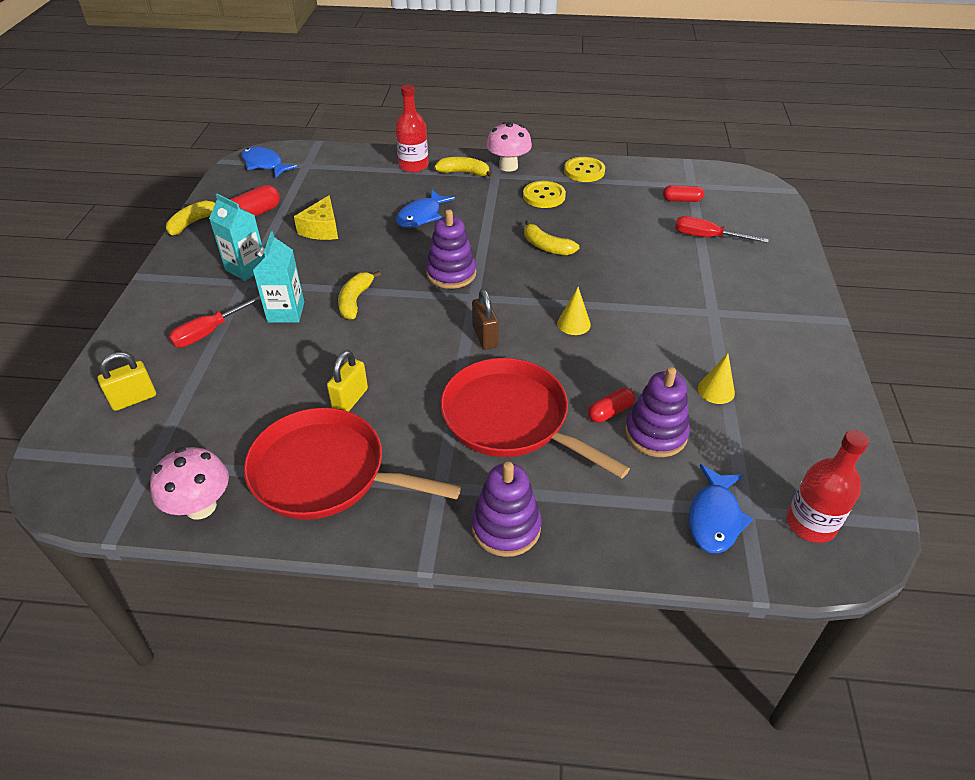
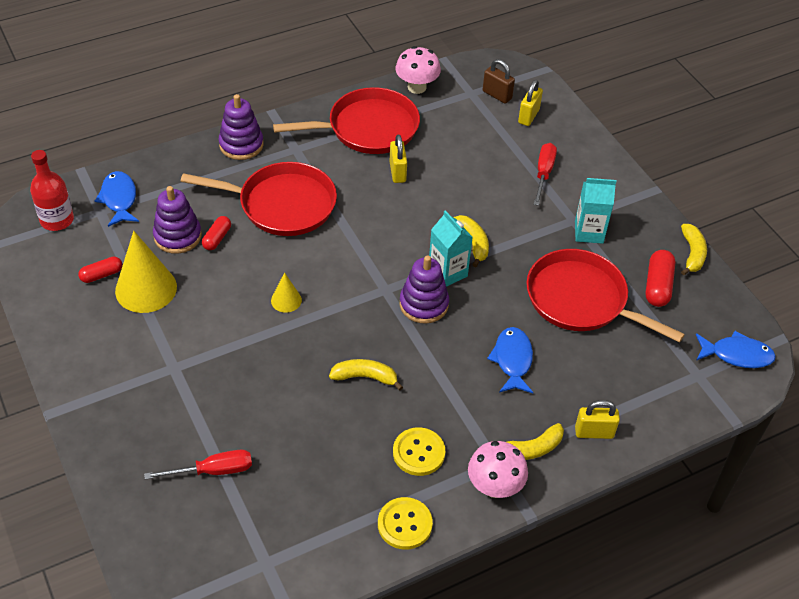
camera: 145 degrees right, 5 degrees up
(286, 312) = (512, 210): turquoise carton -> turquoise carton (447, 272)
(322, 229) = (580, 299): yellow cheese -> red pan
(413, 166) = (594, 432): red bottle -> yellow padlock
(485, 337) = (347, 257): brown padlock -> brown padlock (497, 95)
(681, 200) = (265, 525): red capsule -> red capsule (101, 275)
(716, 390) = (146, 289): yellow cone -> yellow cone, size x1.99

